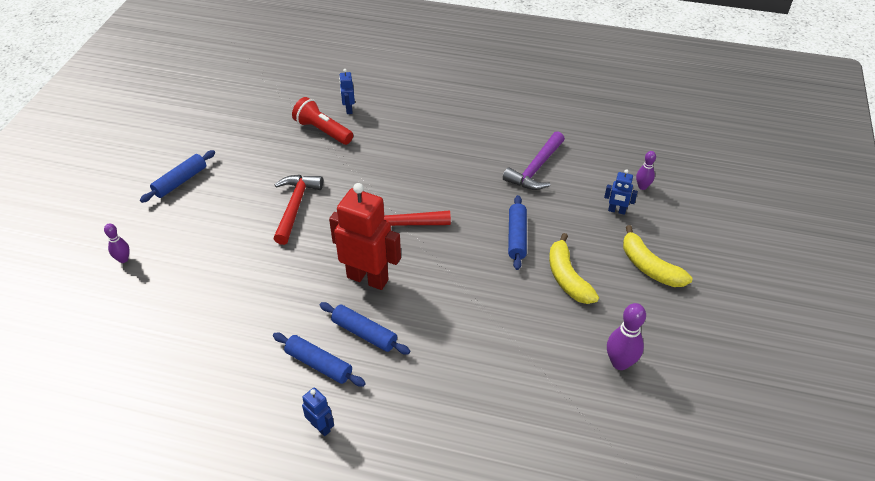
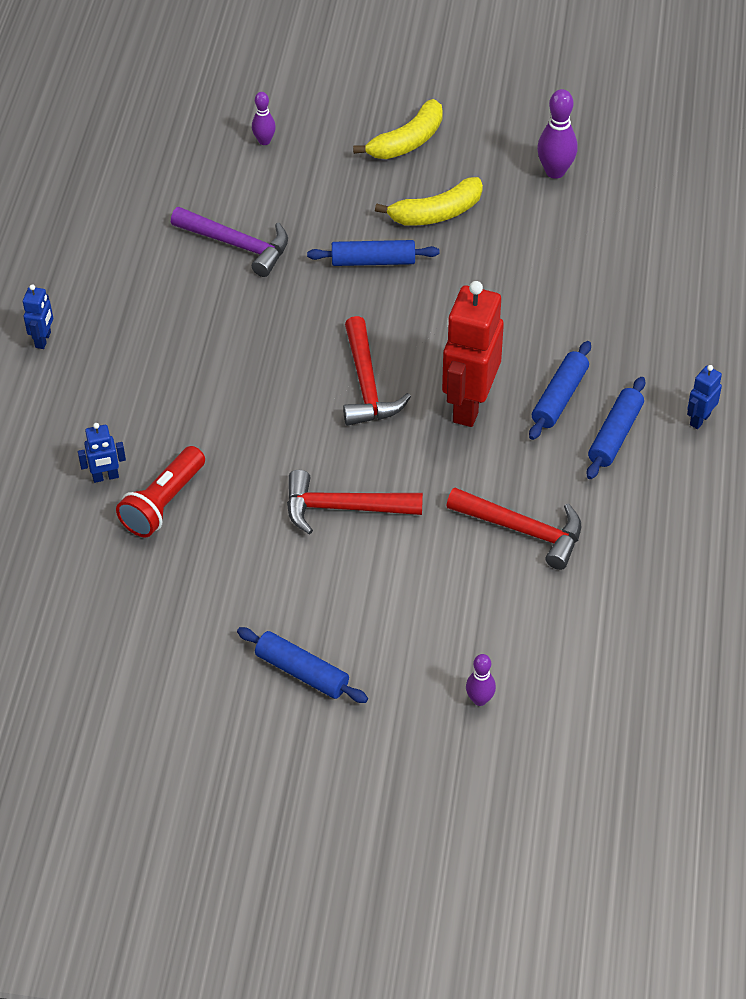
camera: 95 degrees left, 5 degrees up
(247, 296) = (523, 530): none -> red hammer
(616, 211) = (313, 166): blue robot -> blue robot (43, 340)

